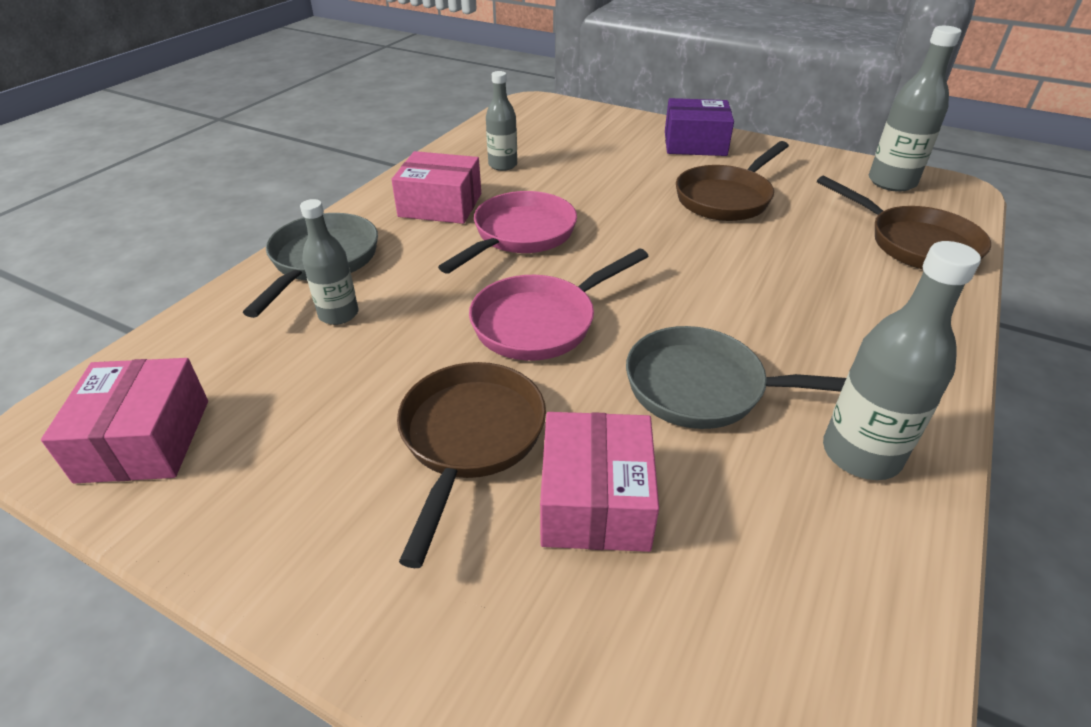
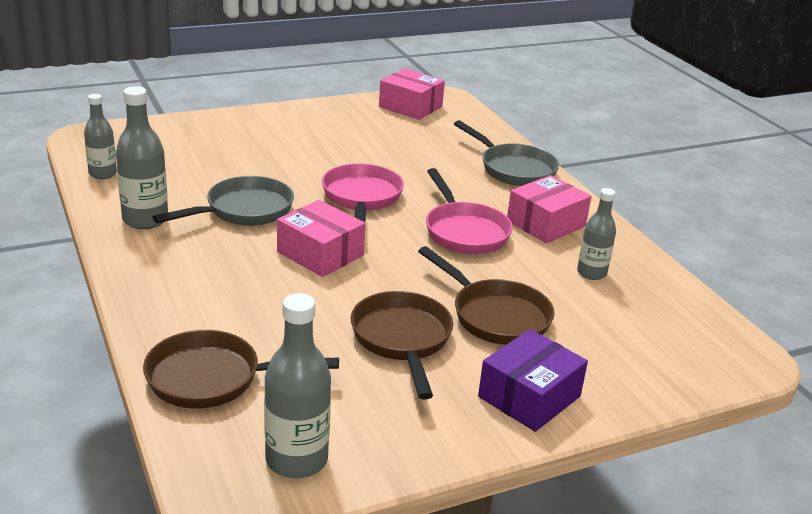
camera: 125 degrees right, 10 degrees down
(338, 314) = (449, 158): grey bottle -> grey bottle (102, 174)
(469, 439) = (309, 153): brown pan -> brown pan (495, 316)
(595, 500) = (236, 160): pink box -> pink box (320, 254)

